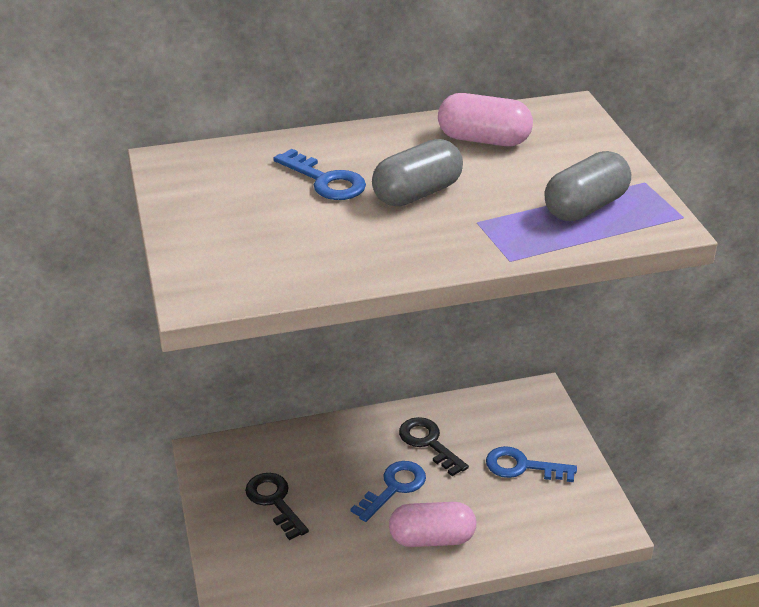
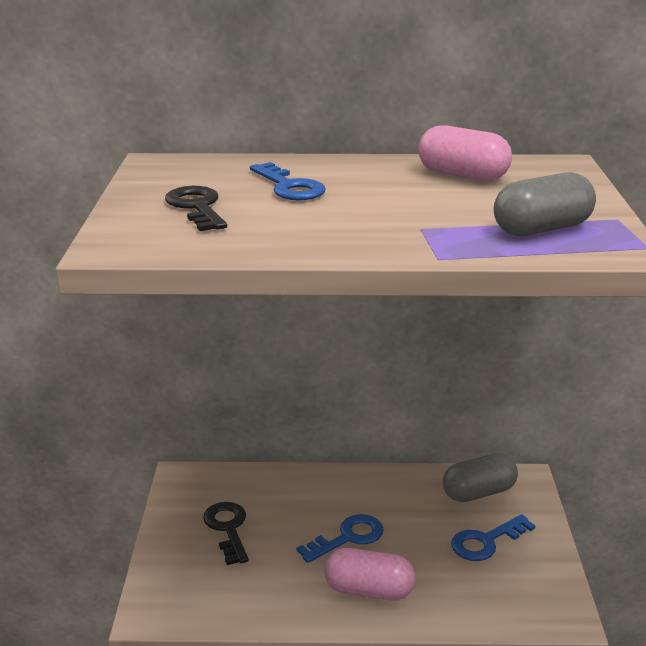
camera: 15 degrees right, 10 degrees down
(417, 193) = (372, 203): grey capsule -> grey capsule (478, 493)
(428, 443) = (397, 504): black key -> black key (197, 207)
(522, 466) = (486, 541): blue key -> blue key turned 60 degrees counterclockwise

